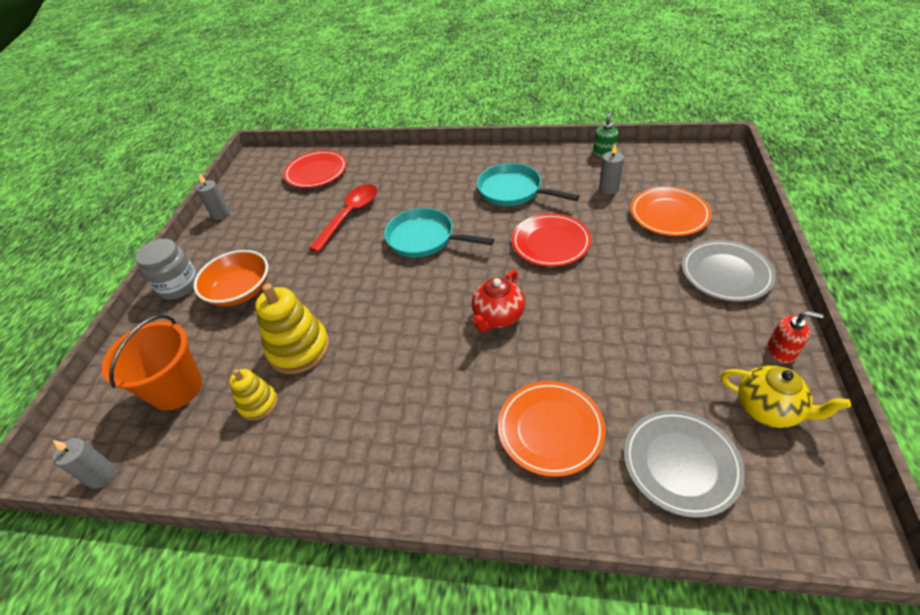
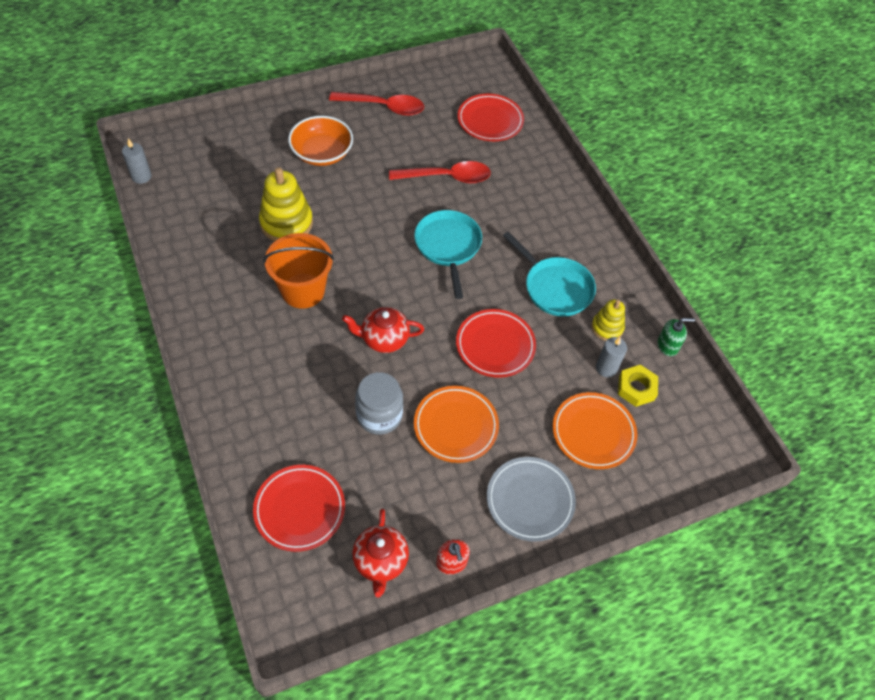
camera: 50 degrees right, 10 degrees up
(176, 388) = (219, 172): orange bucket -> orange bucket (303, 291)
(179, 286) = (306, 112): grey jar -> grey jar (379, 415)
(221, 214) = (396, 86): grey candle -> none
(233, 230) = (383, 107): none -> red spoon
(258, 403) = (229, 226): yellow stacking toy -> yellow stacking toy (607, 328)
(513, 191) = (555, 288): turquoise pan -> turquoise pan turned 135 degrees clockwise
(550, 430) = (291, 415): orange plate -> orange plate (455, 426)
(636, 180) = (636, 388): none -> yellow nut
(680, 464) = (299, 509): grey plate -> red plate
(768, 409) = (380, 562): yellow teapot -> red teapot

